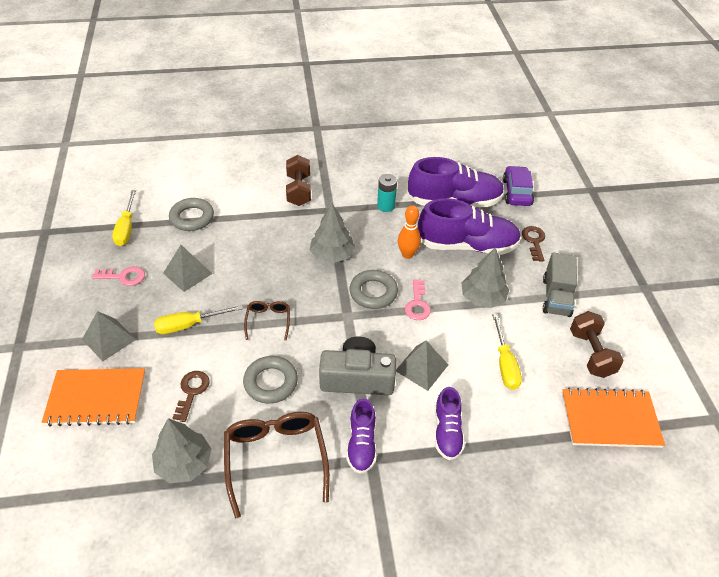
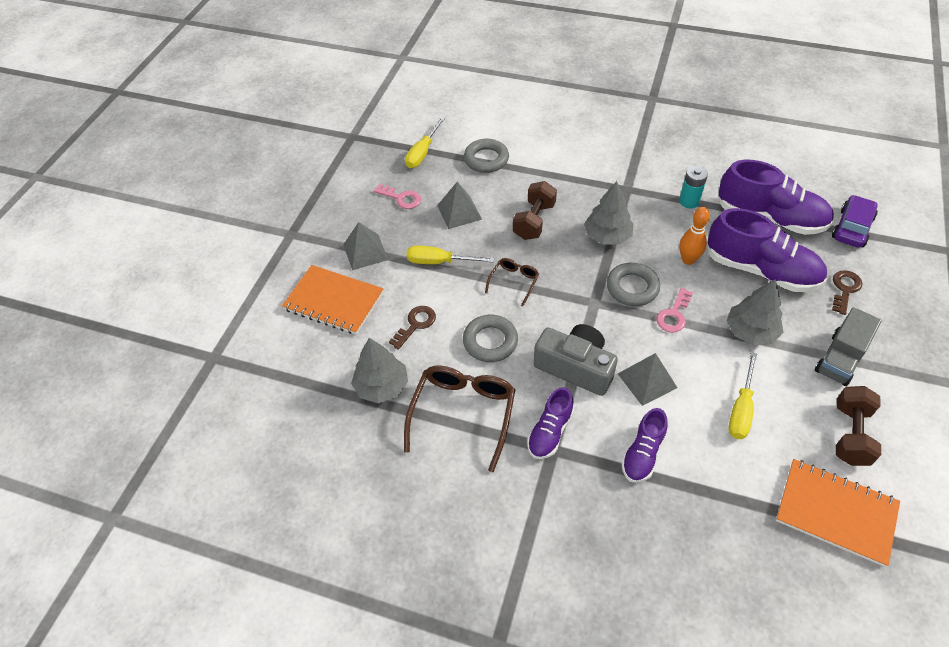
camera: 30 degrees right, 5 degrees up
(298, 190) = (603, 160): brown dumbbell -> brown dumbbell (534, 221)

